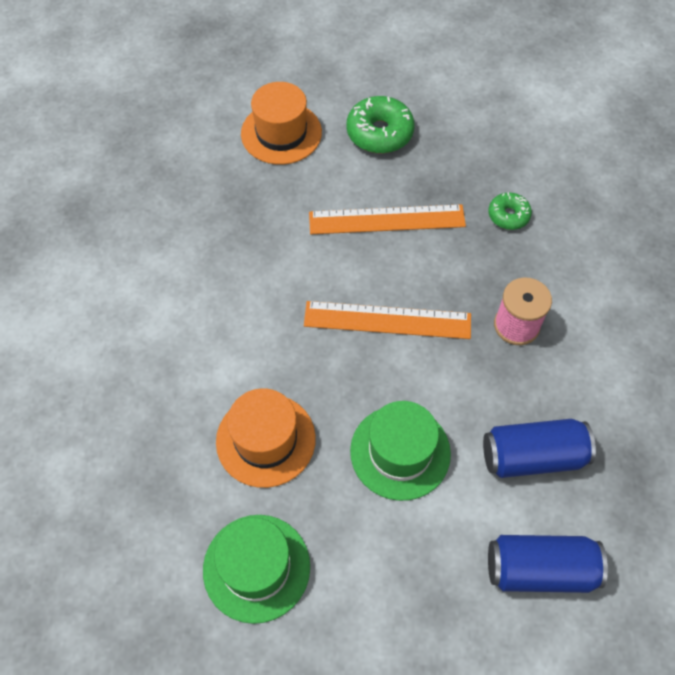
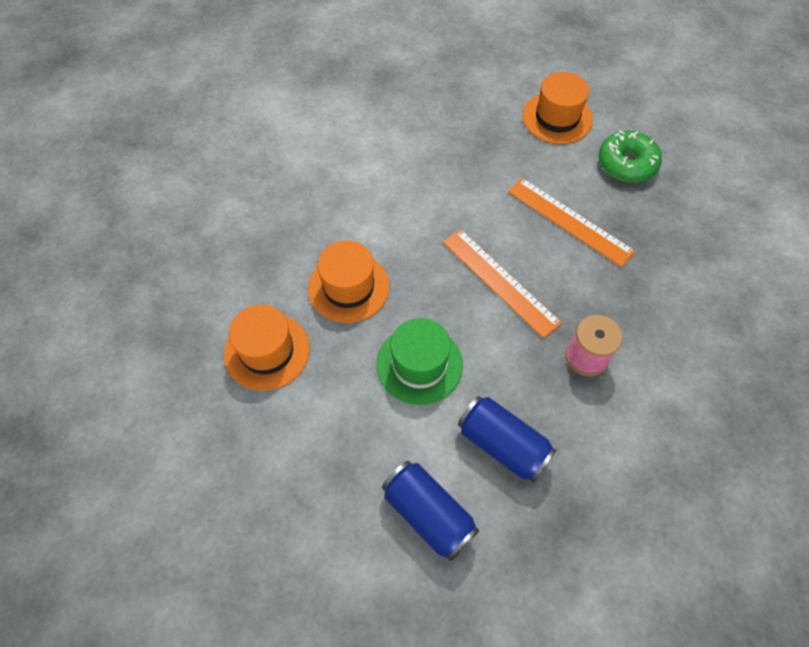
camera: 45 degrees right, 0 degrees up
(256, 567) = (267, 351): green hat -> orange hat
(508, 215) = (663, 284): green donut -> none

